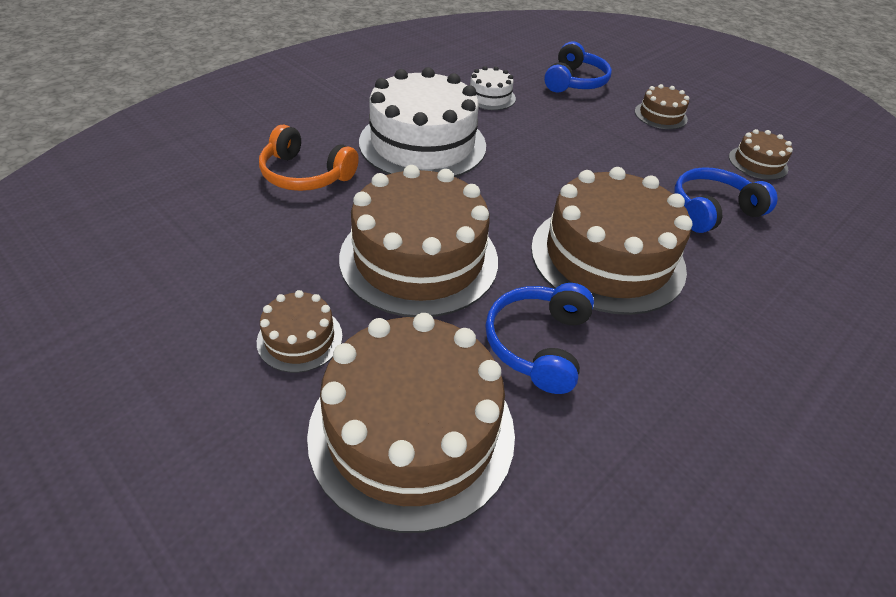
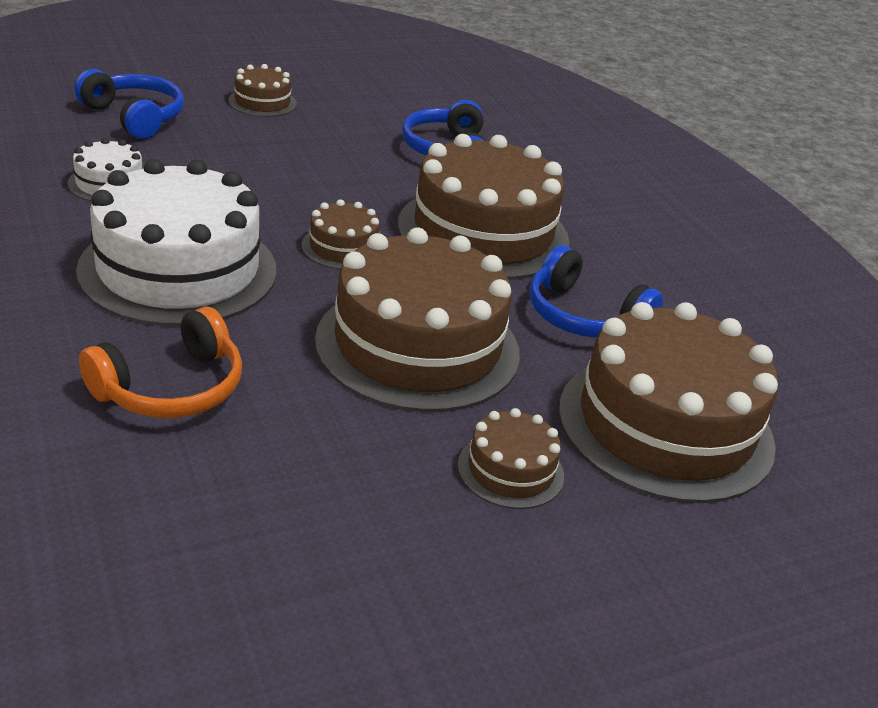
camera: 70 degrees left, 10 degrees down
(758, 163) = (390, 96): brown cake -> brown cake (343, 247)

